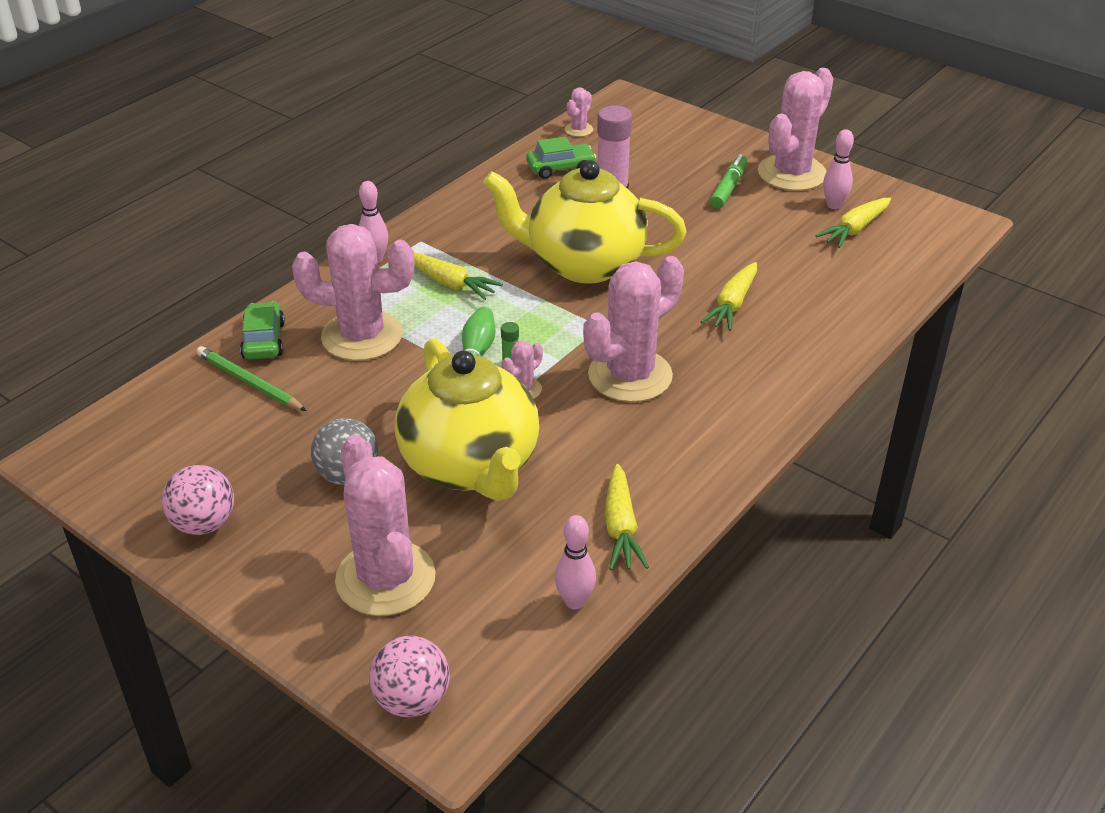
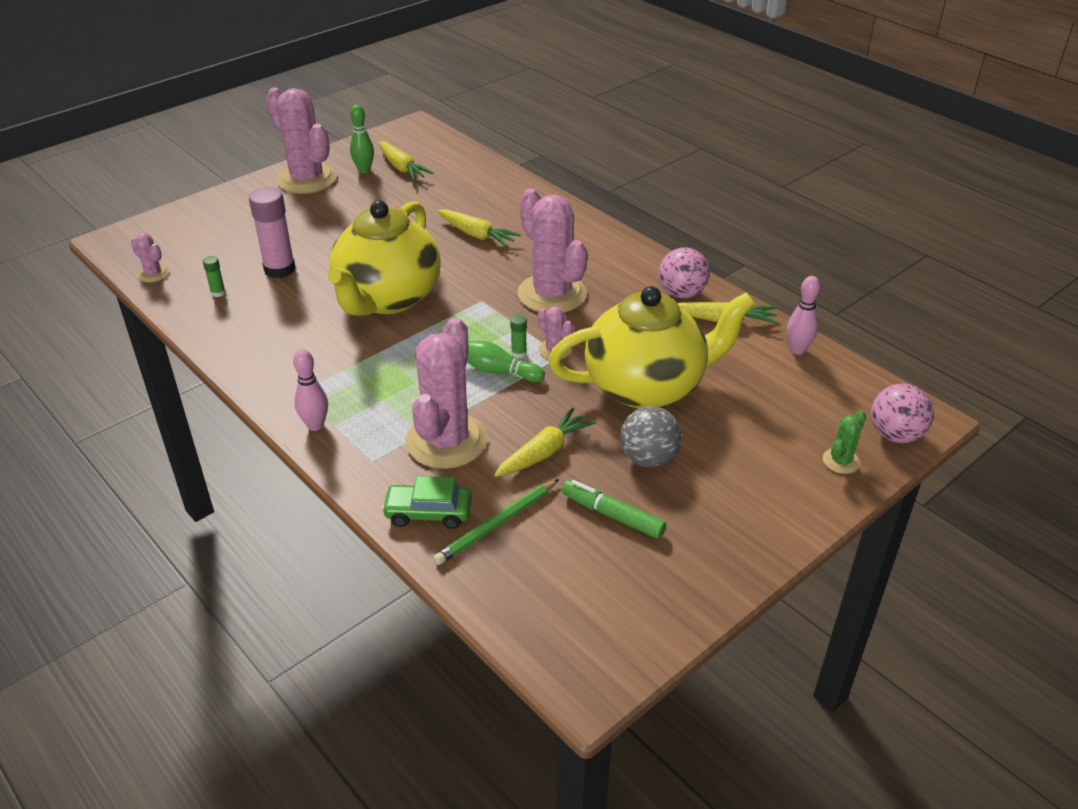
camera: 80 degrees left, 0 degrees up
(204, 524) = (702, 556): pink ball -> pink ball (681, 293)
(356, 641) = (841, 461): none -> green cactus
(385, 578) = (774, 442): pink cactus -> none
(450, 283) = (382, 378): yellow carrot -> yellow carrot (544, 452)
(560, 168) = (218, 293): green car -> green glue stick
(728, 188) = (310, 211): green marker -> green marker (612, 515)
(833, 205) = (364, 170): pink bowling pin -> green bowling pin

